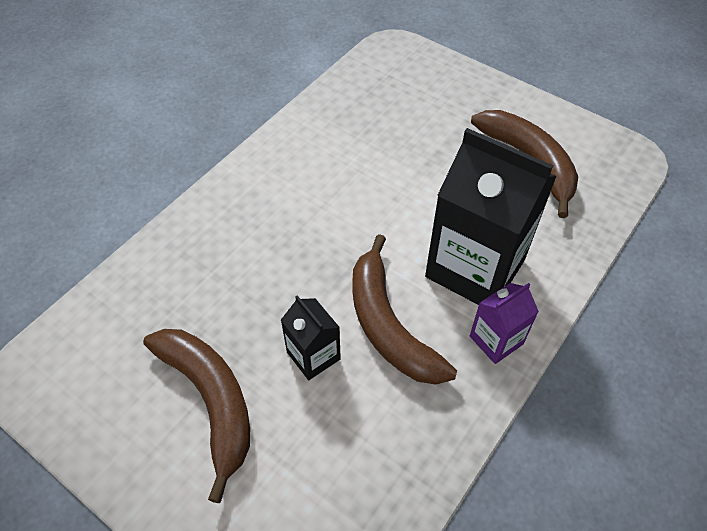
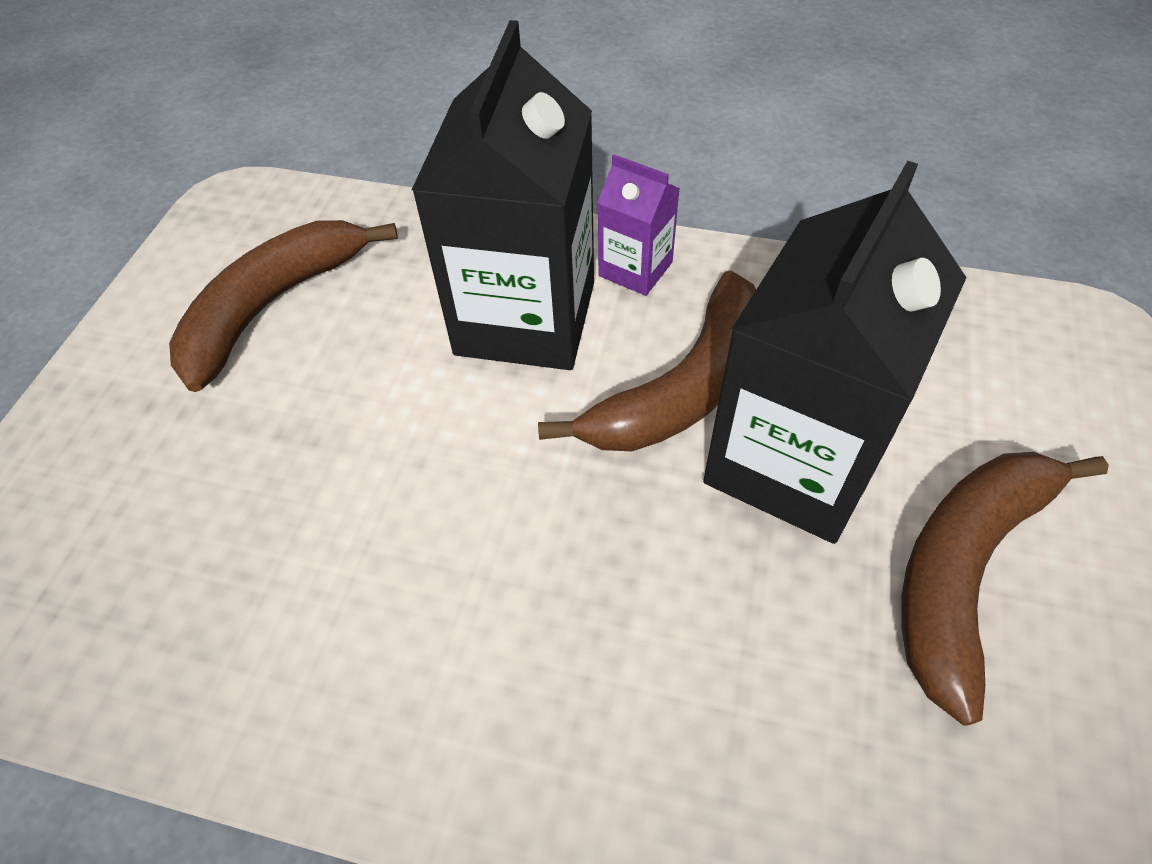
camera: 110 degrees left, 0 degrees up
(313, 355) = (793, 461): black carton -> black carton, size x2.08

